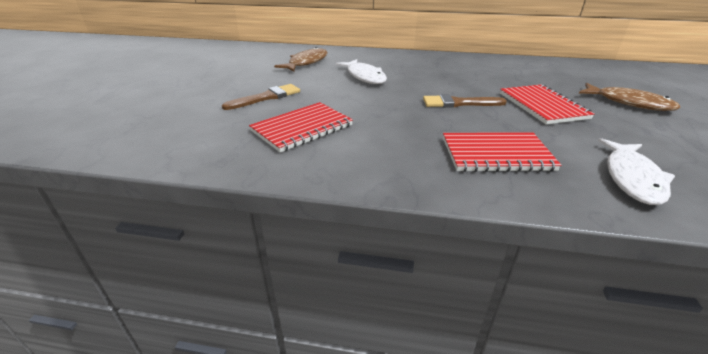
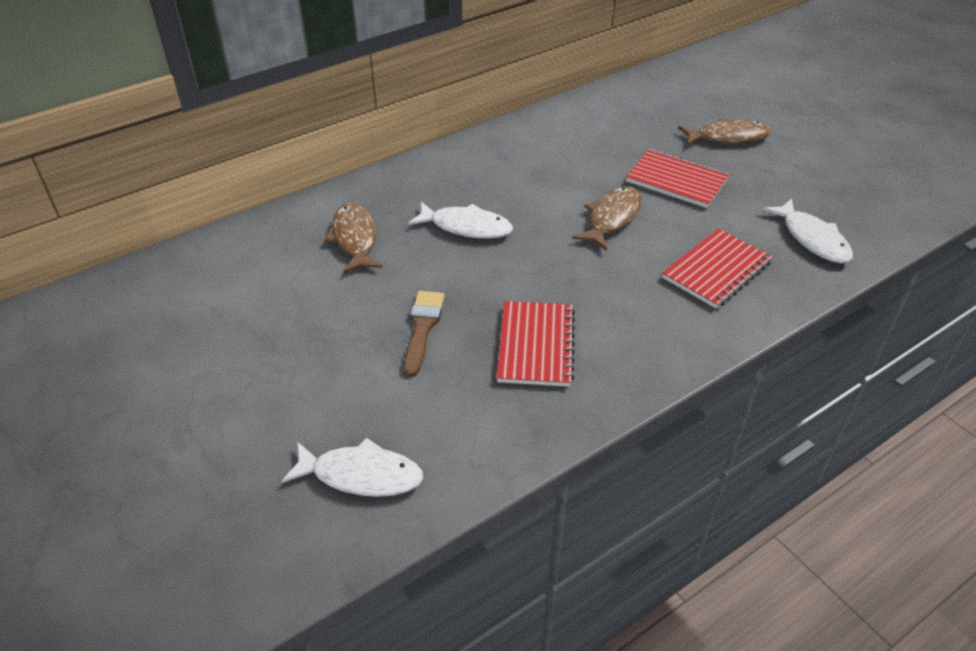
camera: 45 degrees left, 10 degrees up
(125, 128) = (361, 475): none -> white fish
(459, 103) = (611, 218): brown brush -> brown fish

